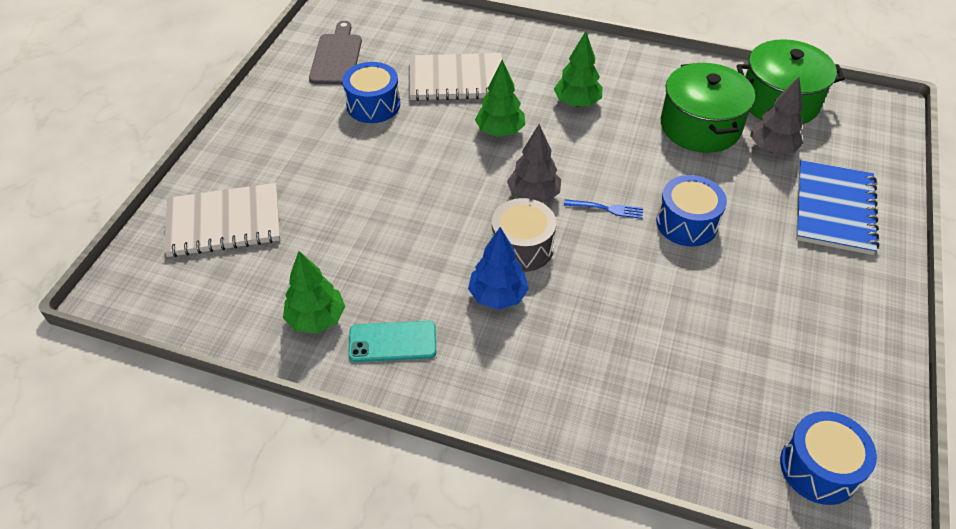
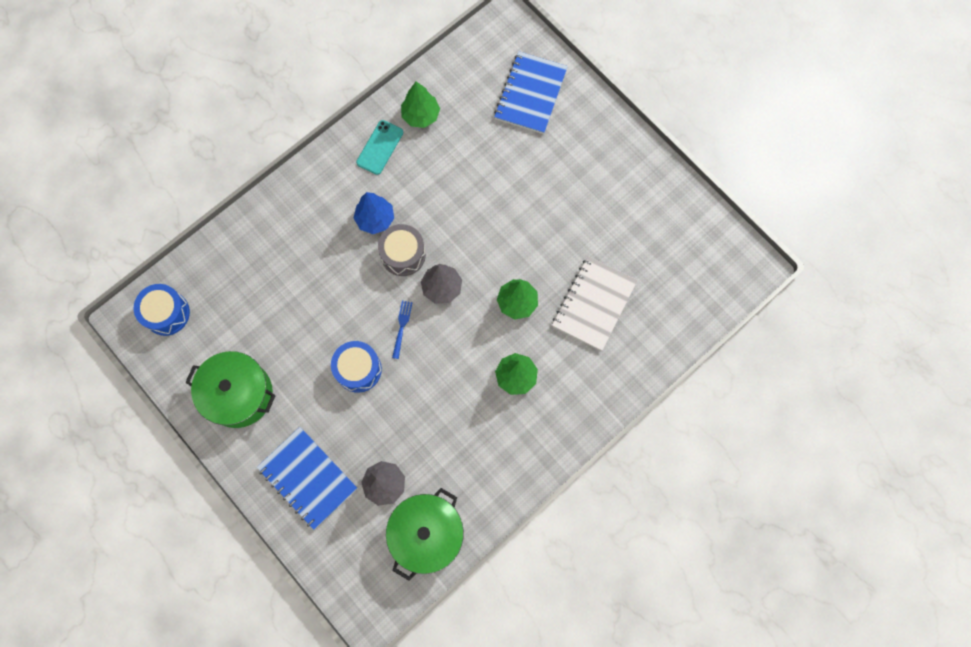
camera: 120 degrees right, 25 degrees up
(224, 222) = (530, 94): white notebook -> blue notebook
(336, 57) = (672, 231): grey cutting board -> none
(373, 105) = (597, 231): blue drum -> none
(606, 209) = (402, 327): blue fork -> blue fork turned 150 degrees clockwise
(700, 126) = (437, 450): green pot -> green pot (239, 394)

